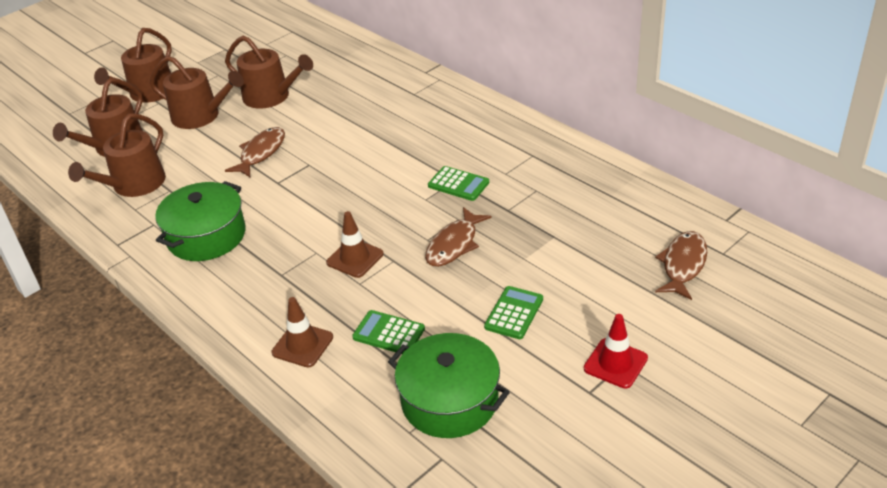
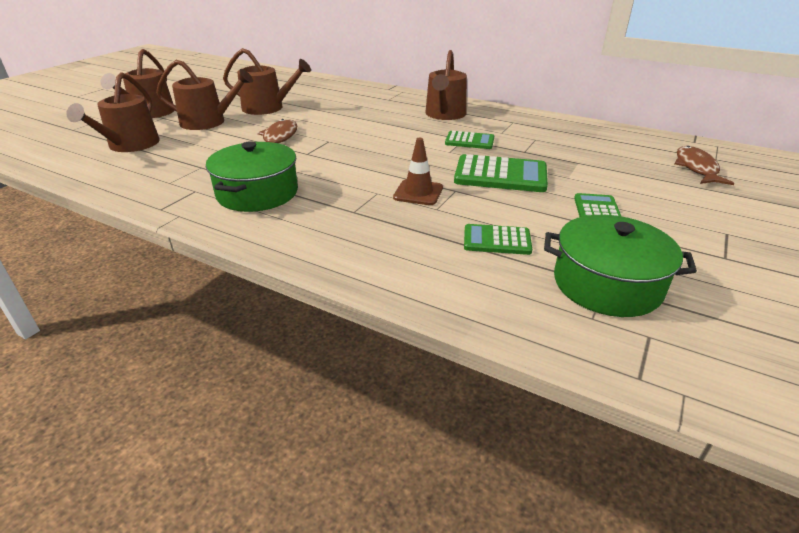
camera: 20 degrees left, 5 degrees down
(134, 185) = (161, 167): brown watering can -> brown watering can (445, 114)
(302, 345) = (416, 261): brown traffic cone -> none
(454, 244) = (500, 175): brown fish -> green calculator
(615, 363) = (722, 234): red traffic cone -> none

